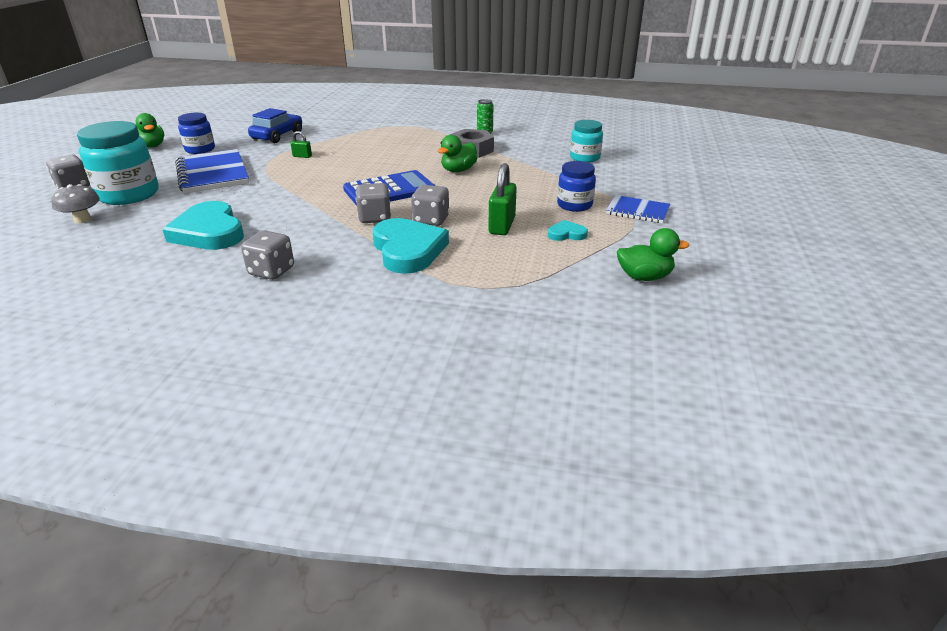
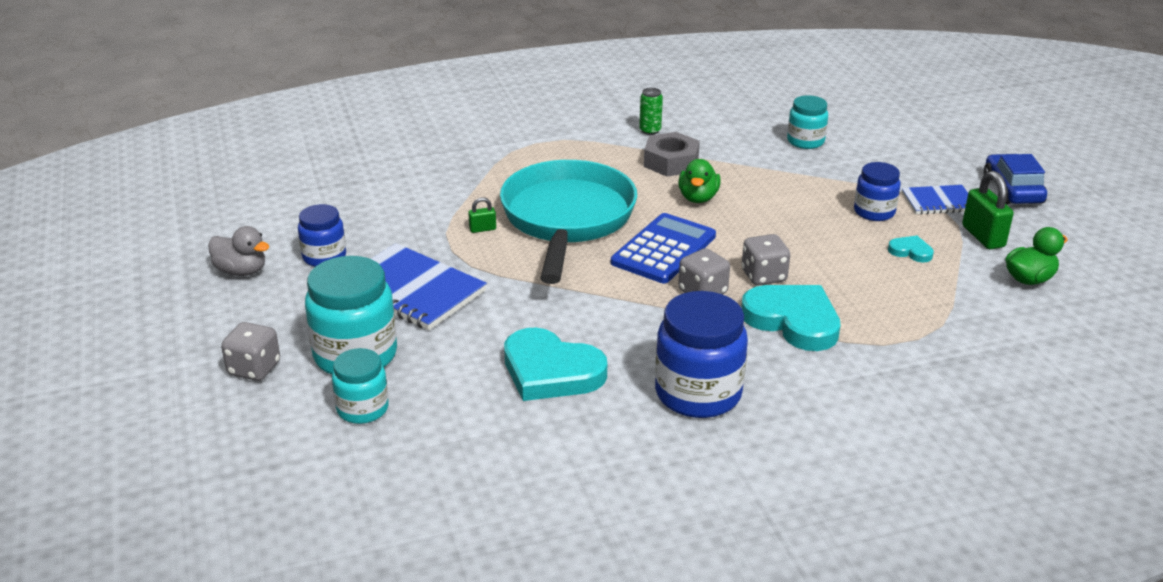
camera: 30 degrees left, 0 degrees up
(83, 219) = (362, 409): grey mushroom -> turquoise jar
(152, 146) = (241, 271): green duck -> grey duck
(271, 271) = (698, 393): grey dice -> blue jar
(277, 136) = (394, 204): blue car -> blue car (1012, 190)
(357, 163) = (567, 220): none -> turquoise pan
(502, 226) = (840, 260): green padlock -> green padlock (983, 236)
(566, 234) = (910, 251): turquoise heart -> turquoise heart turned 60 degrees clockwise

